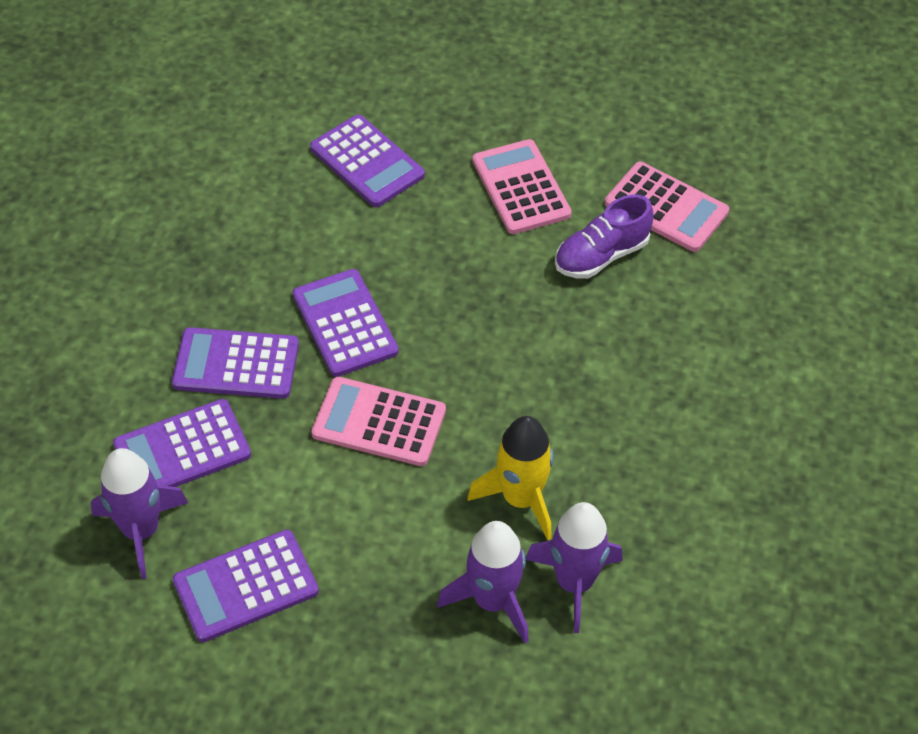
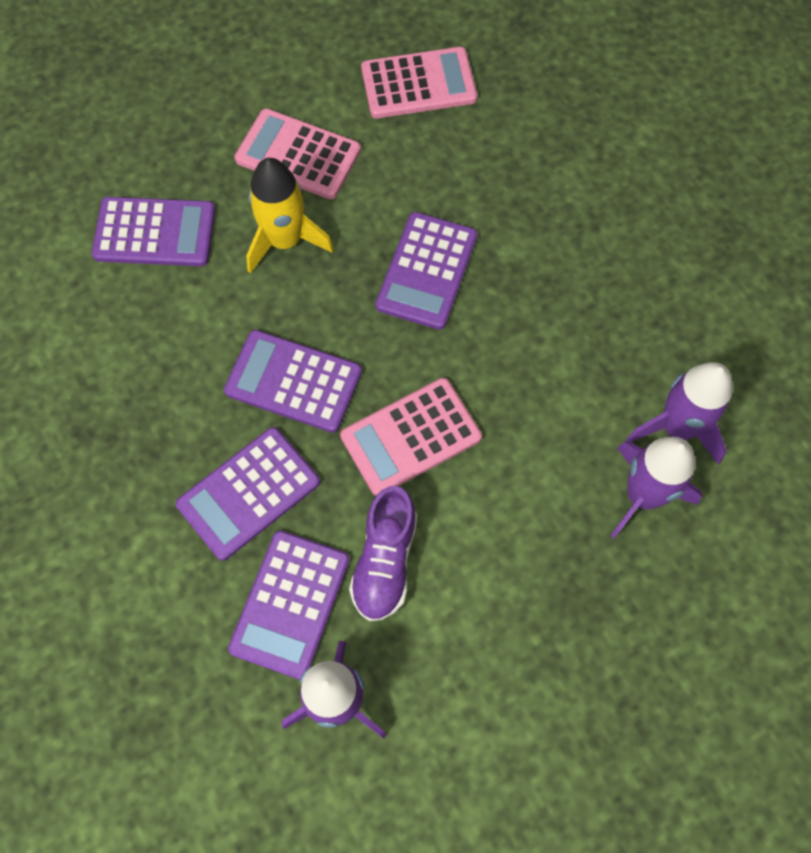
camera: 45 degrees left, 15 degrees up
(246, 586) = (466, 662): purple calculator -> purple calculator (427, 271)
(520, 499) = (574, 400): yellow rocket -> yellow rocket (285, 240)
(601, 256) = (416, 160): purple shoe -> purple shoe (385, 561)

